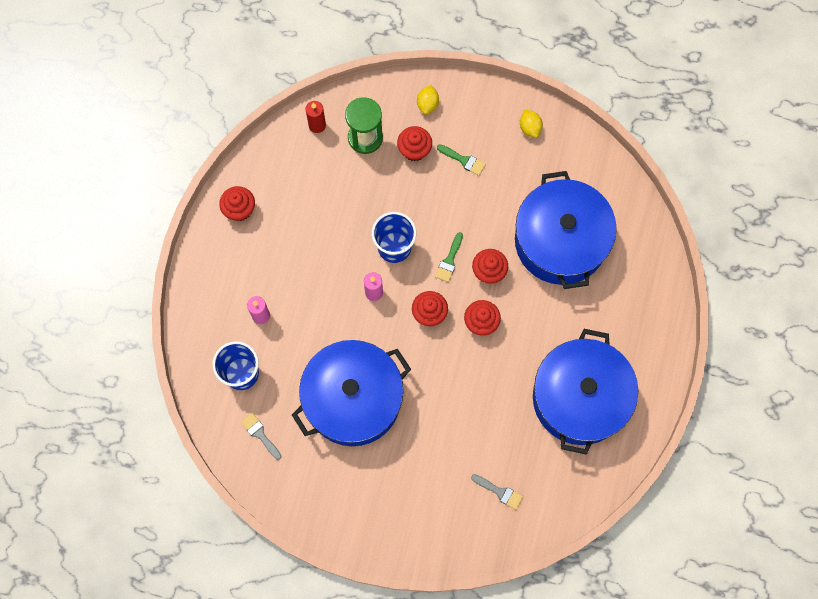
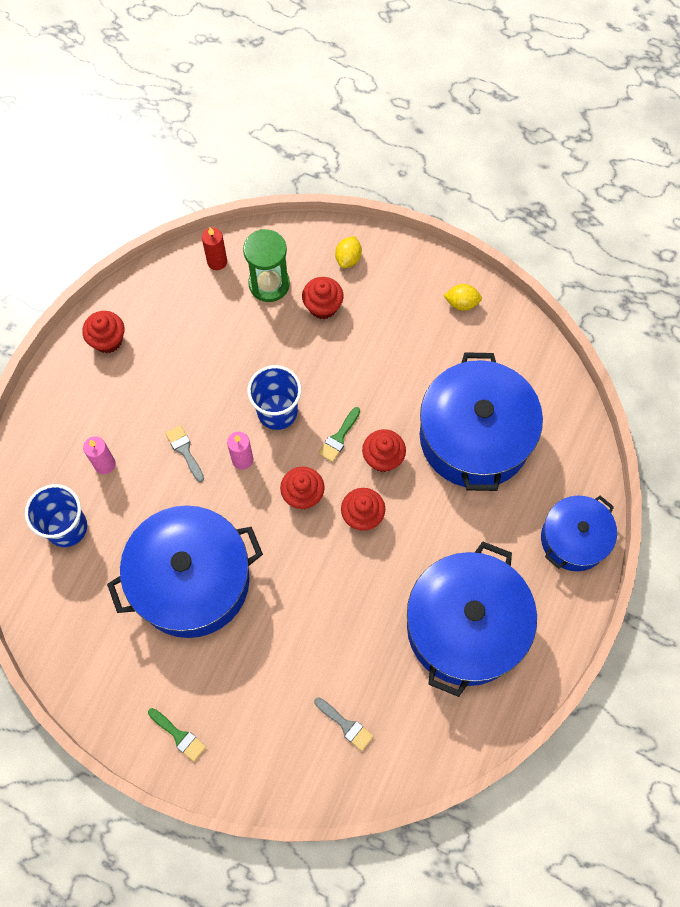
camera: 10 degrees right, 5 degrees down
(260, 434) = (72, 603): grey brush -> grey brush (184, 450)
(463, 160) = (377, 327): green brush -> green brush (179, 736)
(530, 127) = (461, 303): yellow lemon -> yellow lemon turned 75 degrees counterclockwise
(654, 312) = (573, 539): none -> blue pot

